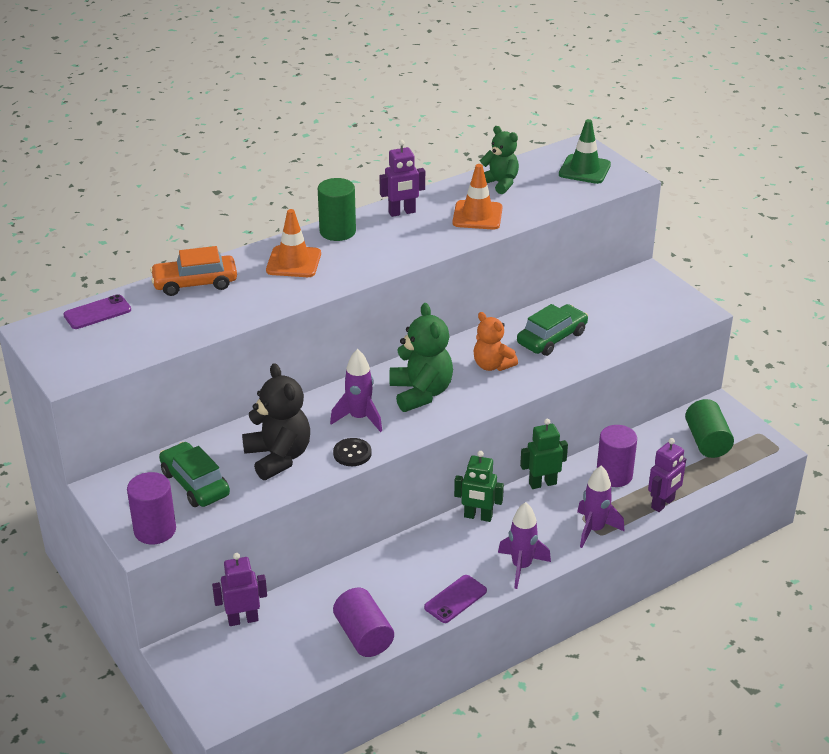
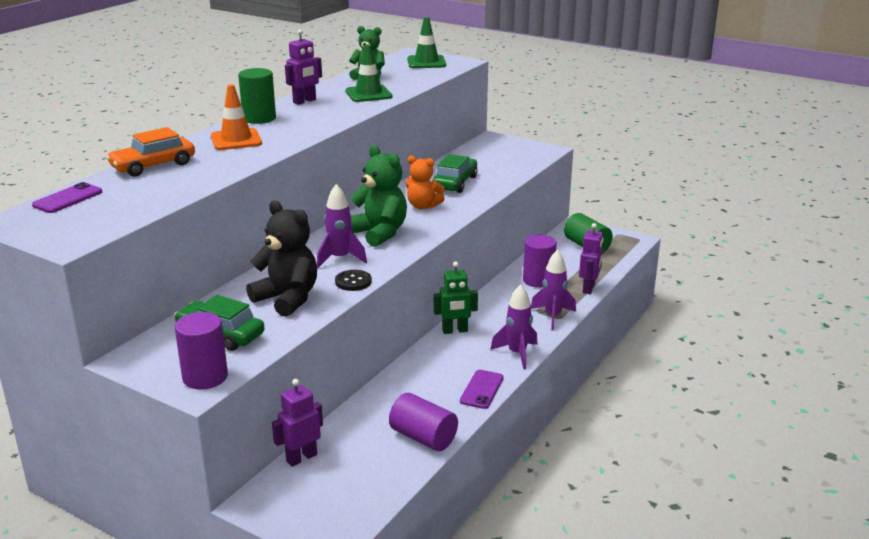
camera: 25 degrees left, 10 degrees down
(477, 215) = (368, 94): orange traffic cone -> green traffic cone
(542, 483) = (488, 298): green robot -> none

